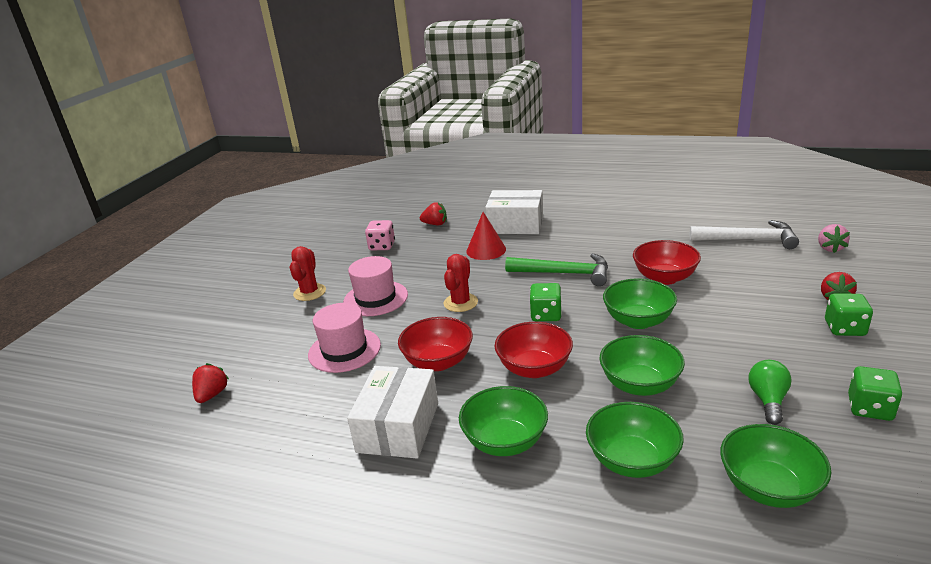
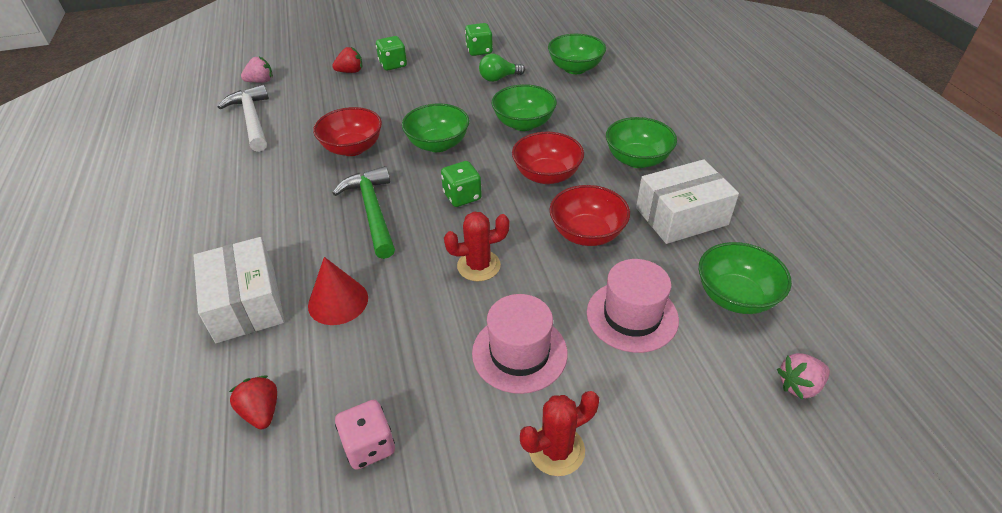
camera: 125 degrees left, 15 degrees up
(212, 395) = (799, 385): red strawberry -> pink strawberry
(632, 460) = (600, 109): green bowl -> green bowl (735, 296)

